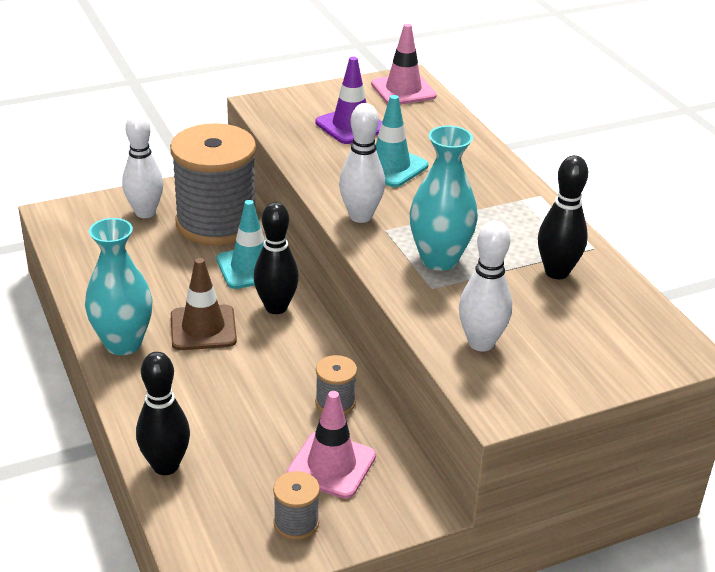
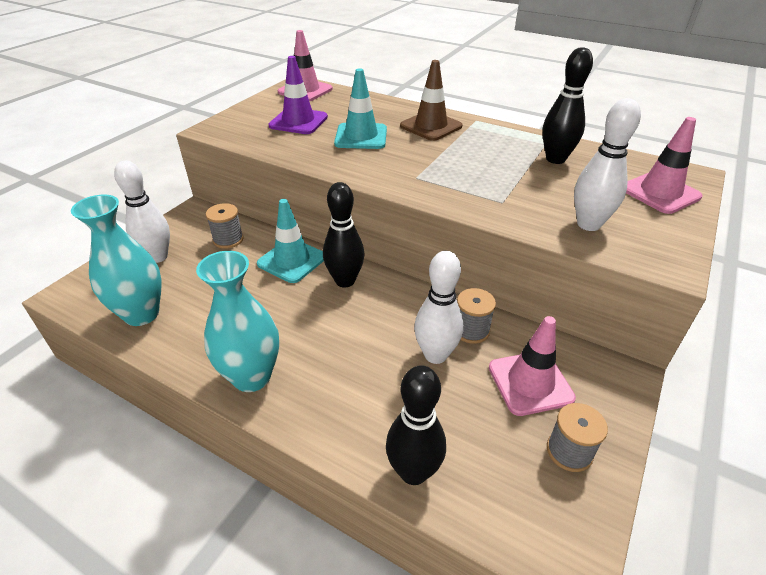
camera: 35 degrees left, 5 degrees up
(203, 328) = (307, 326): brown traffic cone -> brown traffic cone (431, 126)
(216, 223) = (228, 240): grey spool -> grey spool, size x0.41
(360, 216) = (387, 175): white bowling pin -> white bowling pin (435, 355)
(439, 259) = (479, 181): turquoise vase -> turquoise vase (141, 314)
(611, 352) = (660, 193): none -> pink traffic cone

